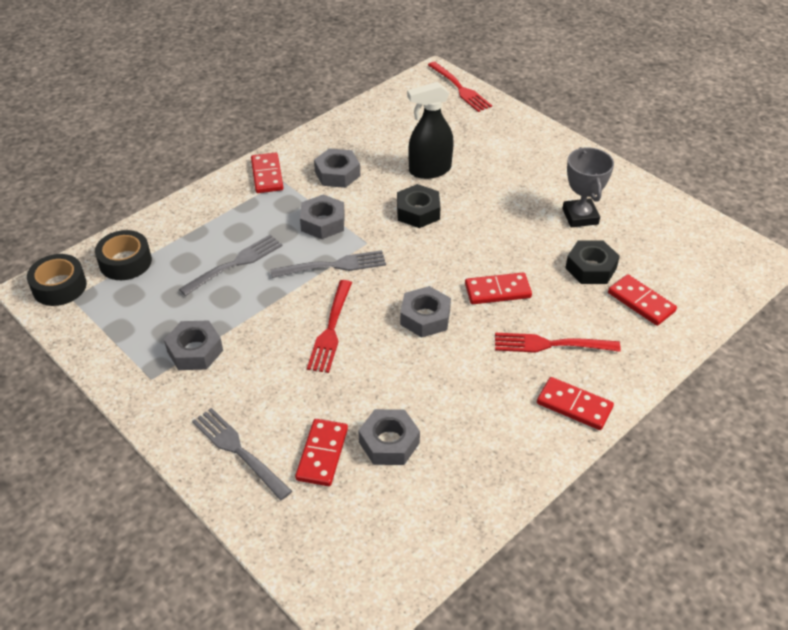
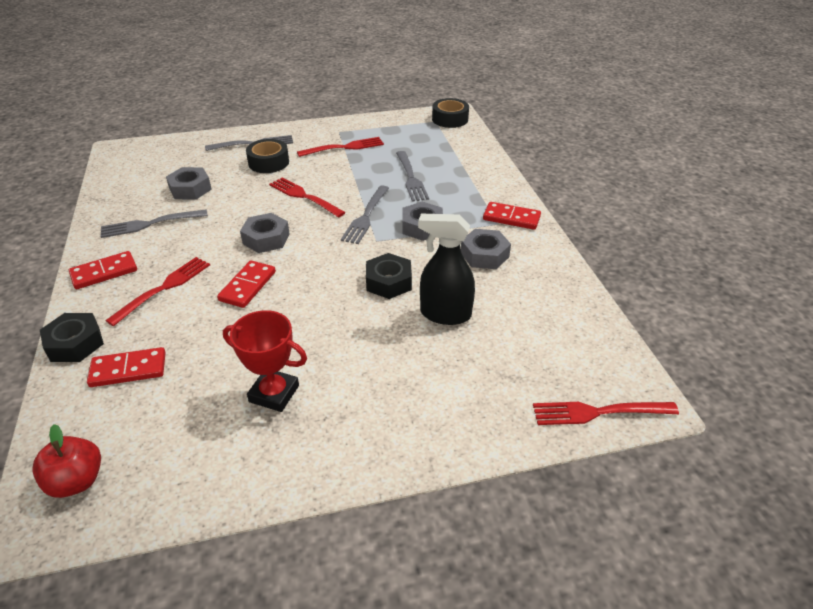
camera: 120 degrees right, 5 degrees down
(125, 262) = (453, 142): black tape -> black tape (268, 162)
(195, 351) = (344, 147): grey nut -> red fork
(322, 454) = (215, 166): red domino -> none
(429, 170) = (445, 314): black spray bottle -> black spray bottle turned 90 degrees counterclockwise
(479, 429) = (150, 224): none -> grey fork
(580, 216) = (274, 393): grey trophy -> red trophy
(591, 268) = (203, 359): black nut -> black nut (75, 343)
(727, 264) = (77, 481): none -> red apple

